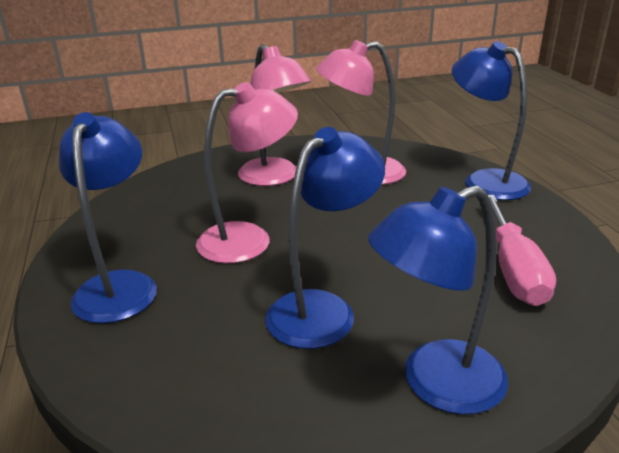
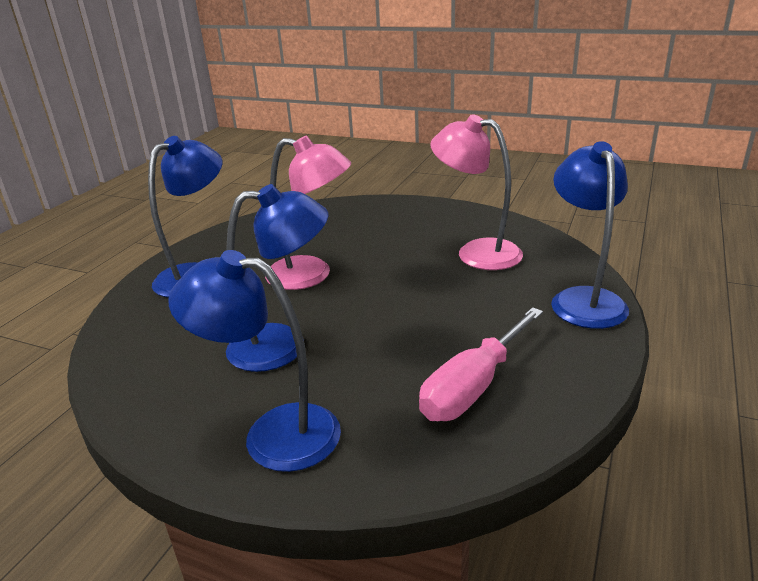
camera: 40 degrees right, 0 degrees up
(274, 178) = (399, 233): pink lamp -> none

